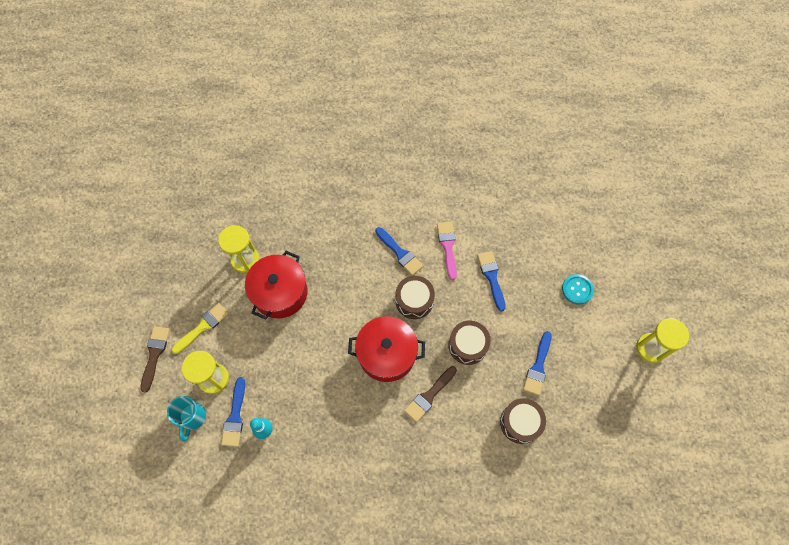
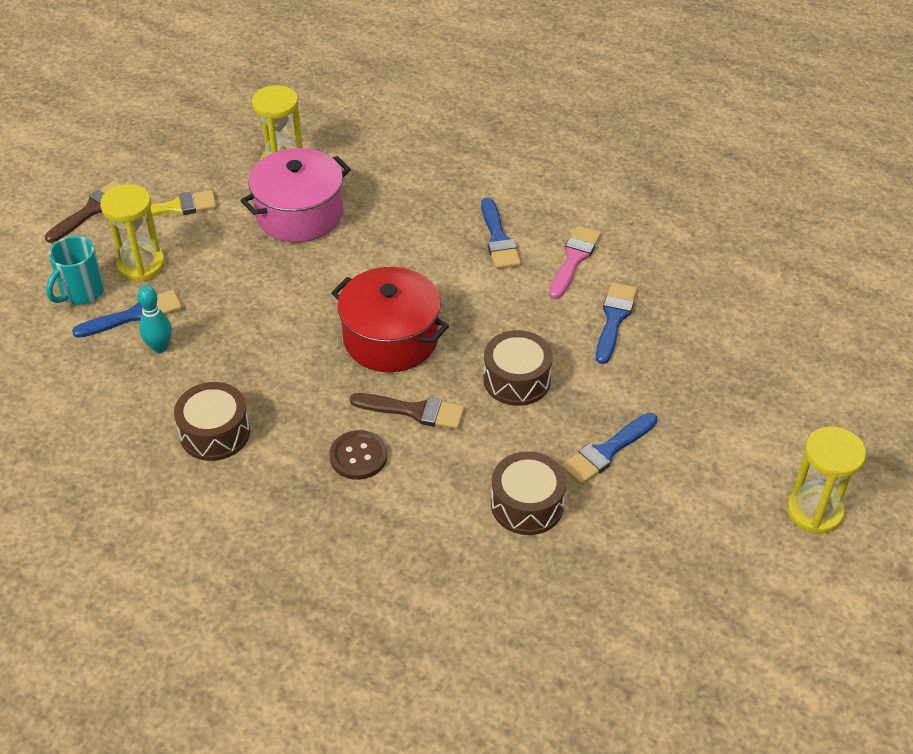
camera: 30 degrees right, 20 degrees down
(235, 416) = (134, 315): blue brush -> blue brush turned 150 degrees counterclockwise
(280, 292) = (299, 214): red pot -> pink pot
(414, 300) = (477, 298): brown drum -> brown drum (215, 433)
(420, 441) = (358, 456): none -> brown button
(429, 396) = (414, 411): brown brush -> brown brush turned 150 degrees counterclockwise
(577, 289) = (741, 388): turquoise button -> none

